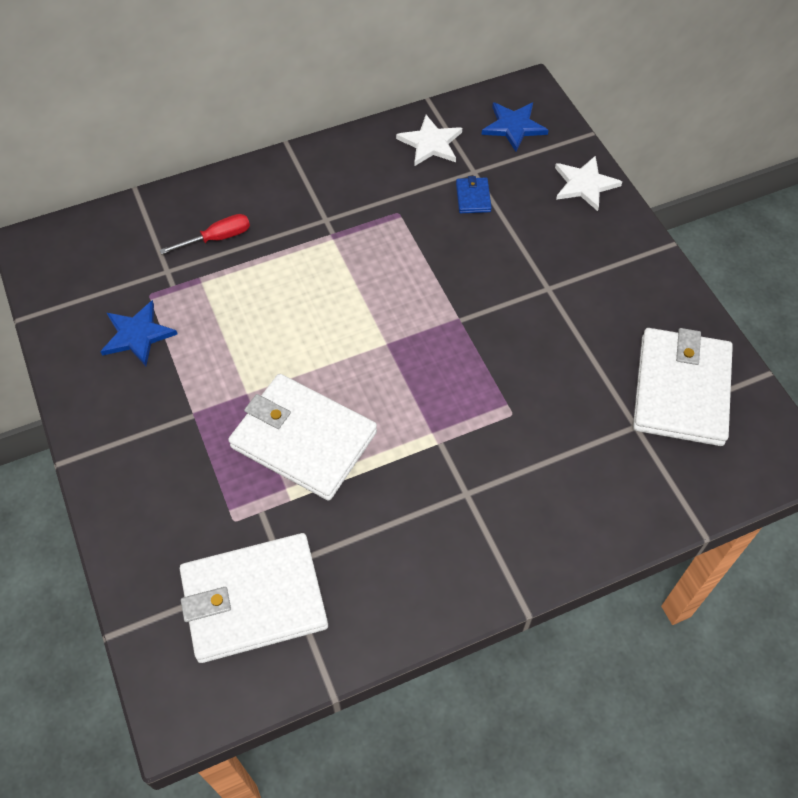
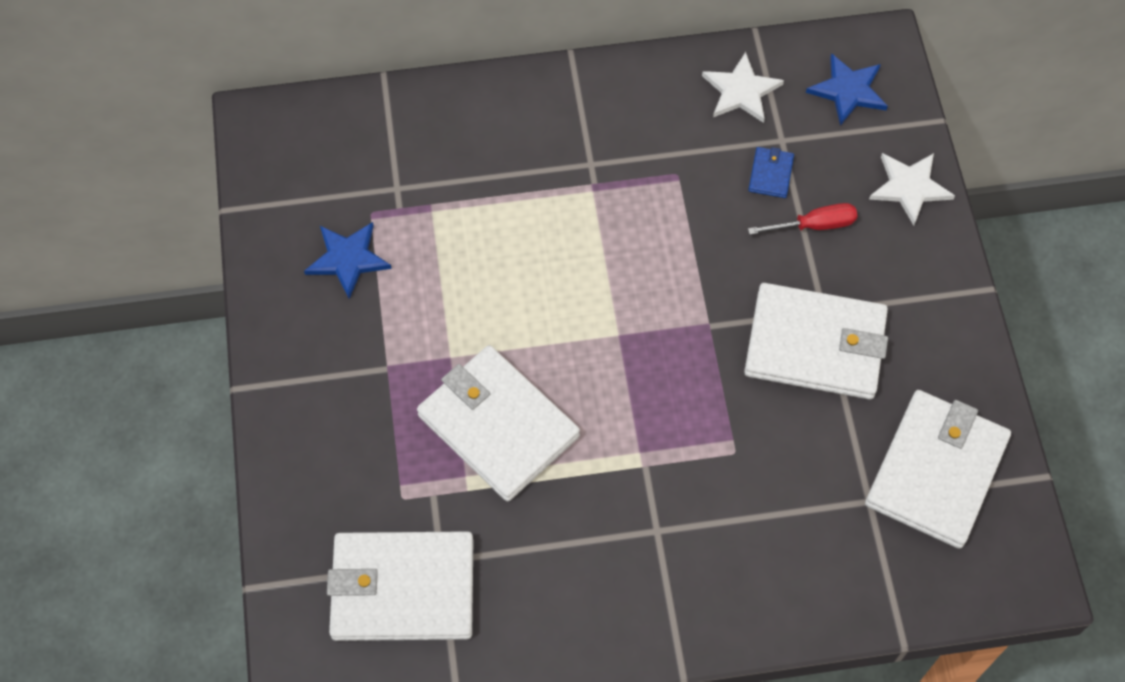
camera: 15 degrees right, 5 degrees up
(217, 238) = (462, 160): red screwdriver -> red screwdriver (814, 225)
(550, 315) = (815, 345): none -> white wallet

